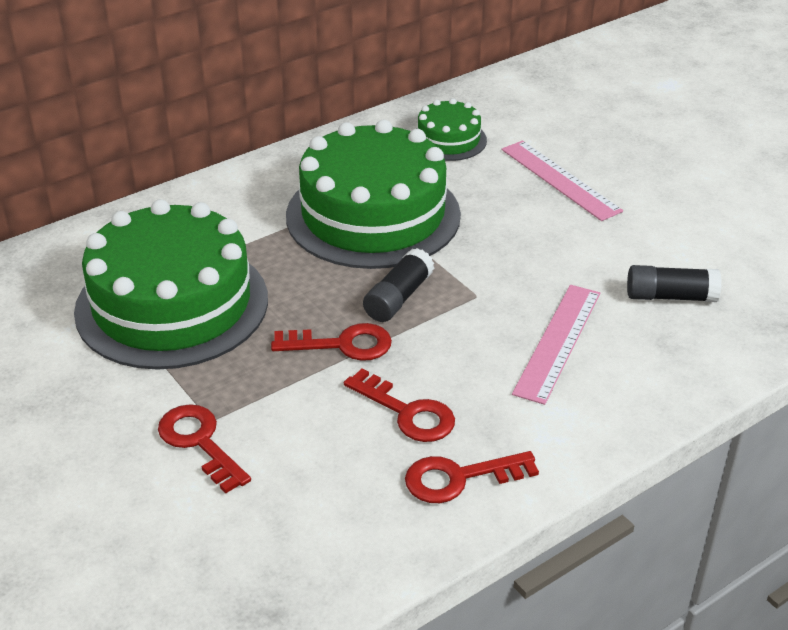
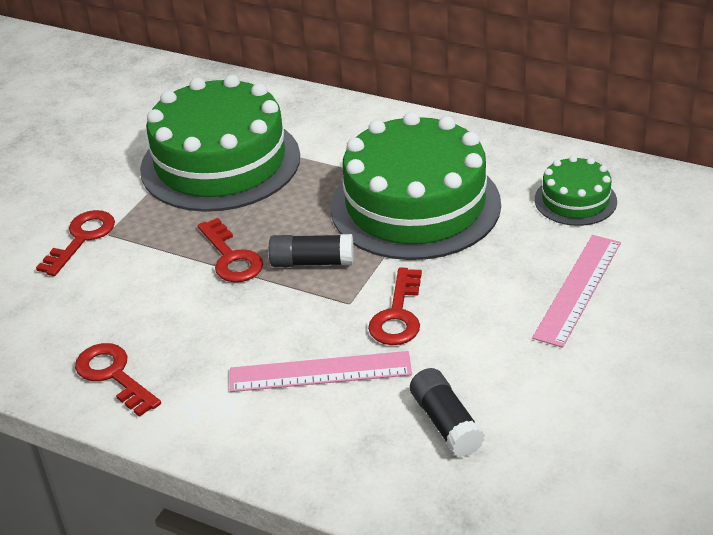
camera: 65 degrees right, 0 degrees up
(407, 412) = (172, 321): red key -> red key (398, 315)

